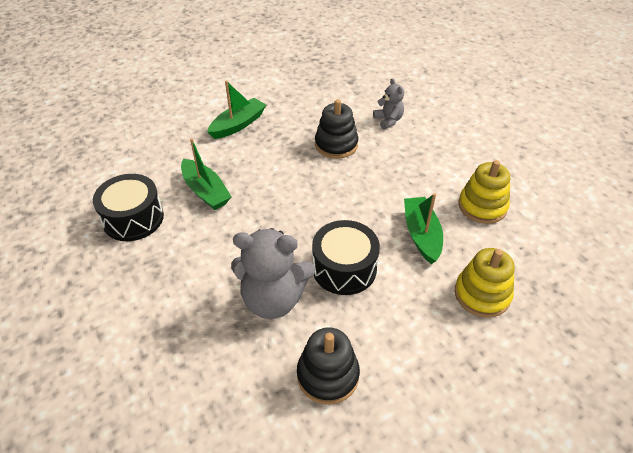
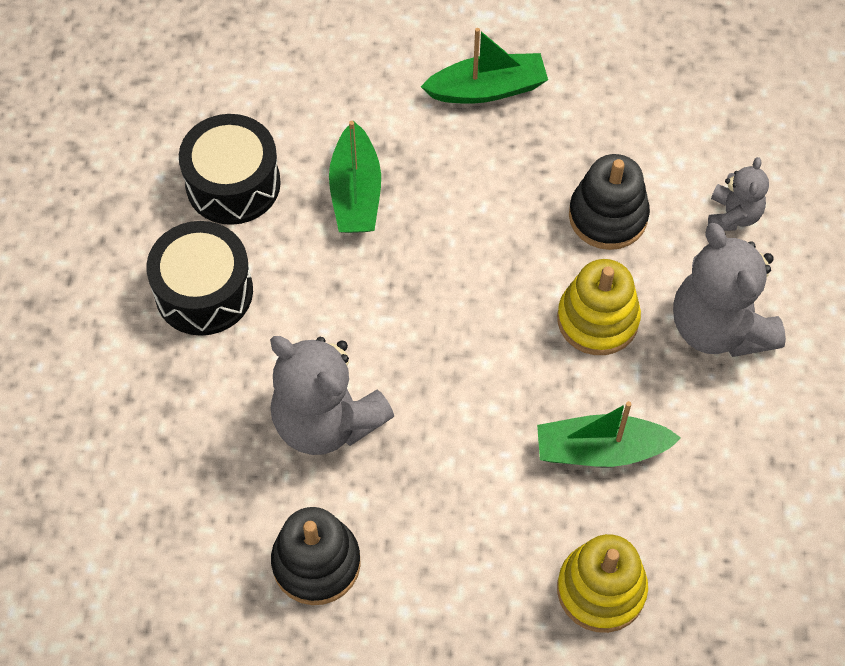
camera: 35 degrees right, 15 degrees up
(344, 268) = (450, 434): black drum -> black drum (204, 291)
(421, 234) = (600, 450): green boat -> green boat turned 120 degrees counterclockwise
(423, 161) = (719, 327): none -> grey teddy bear
(482, 206) = (735, 461): yellow stacking toy -> yellow stacking toy (597, 319)

